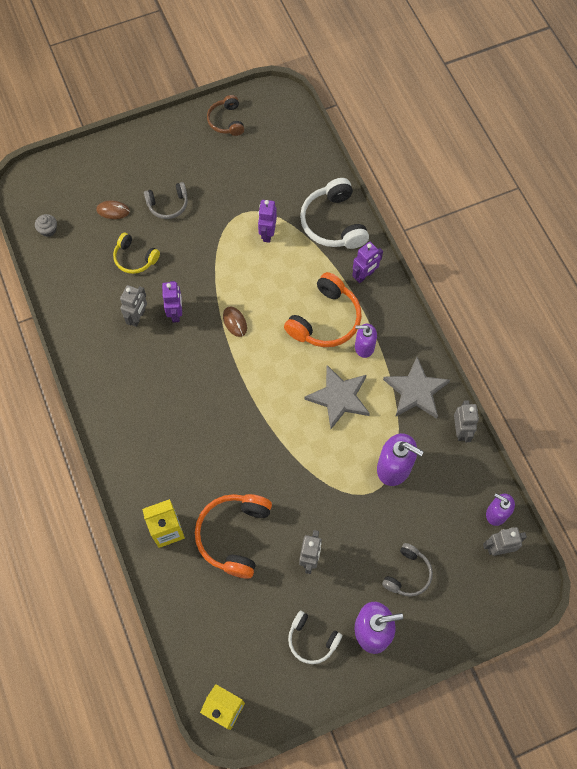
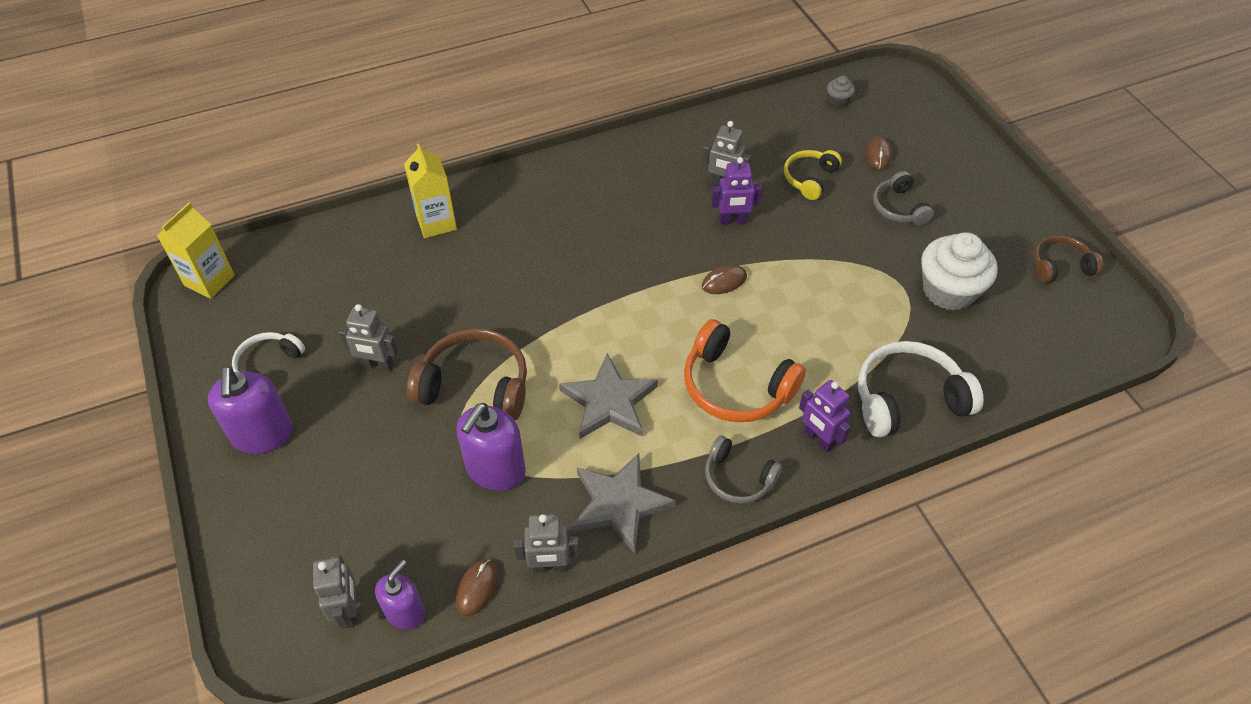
camera: 90 degrees right, 15 degrees down
(234, 535) = (420, 285): orange headphones -> none
(246, 187) = (949, 290): none -> white cupcake
(267, 233) = (873, 316): purple robot -> none
(327, 486) = (475, 386): none -> brown headphones
(364, 347) = (693, 435): purple soap dispenser -> none
(407, 574) = (332, 480): grey headphones -> grey headphones (738, 478)
(478, 472) = (477, 588): none -> brown mouse

